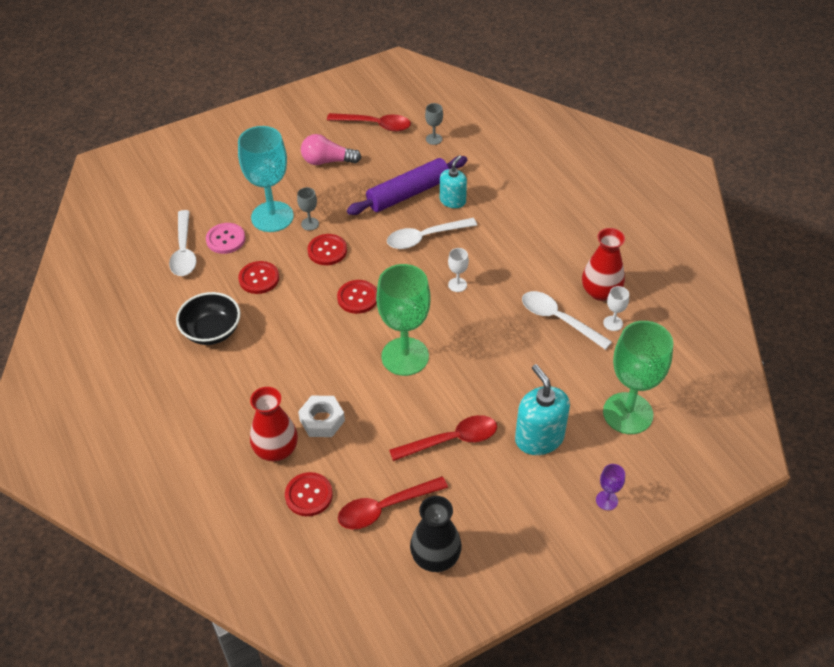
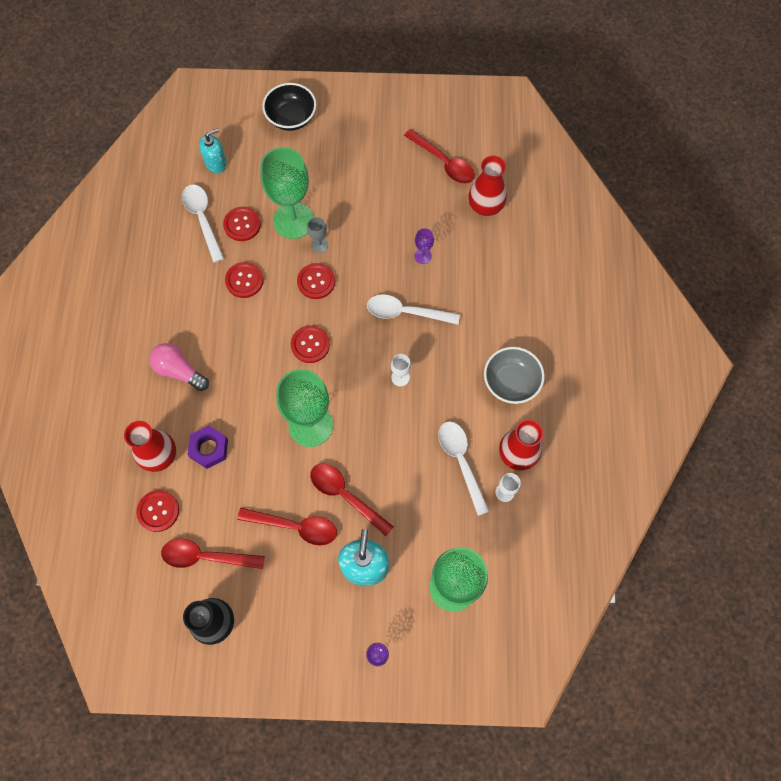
camera: 30 degrees right, 20 degrees up
(184, 251) = (202, 219): white spoon -> white spoon turned 135 degrees clockwise
(212, 331) = (177, 314): black bowl -> black bowl (291, 118)
(225, 239) = (242, 224): pink button -> red button
(272, 217) = (293, 220): turquoise goblet -> green goblet
(322, 420) = (209, 449): white nut -> purple nut
(327, 161) = (376, 183): pink light bulb -> pink light bulb (179, 371)
(408, 193) = (423, 256): purple rolling pin -> purple goblet
(434, 139) = (485, 206): grey goblet -> red vase
(452, 200) = (456, 285): turquoise soap dispenser -> turquoise soap dispenser (216, 163)
(478, 393) = (345, 495): none -> red spoon
(553, 245) = (511, 382): none -> grey bowl

